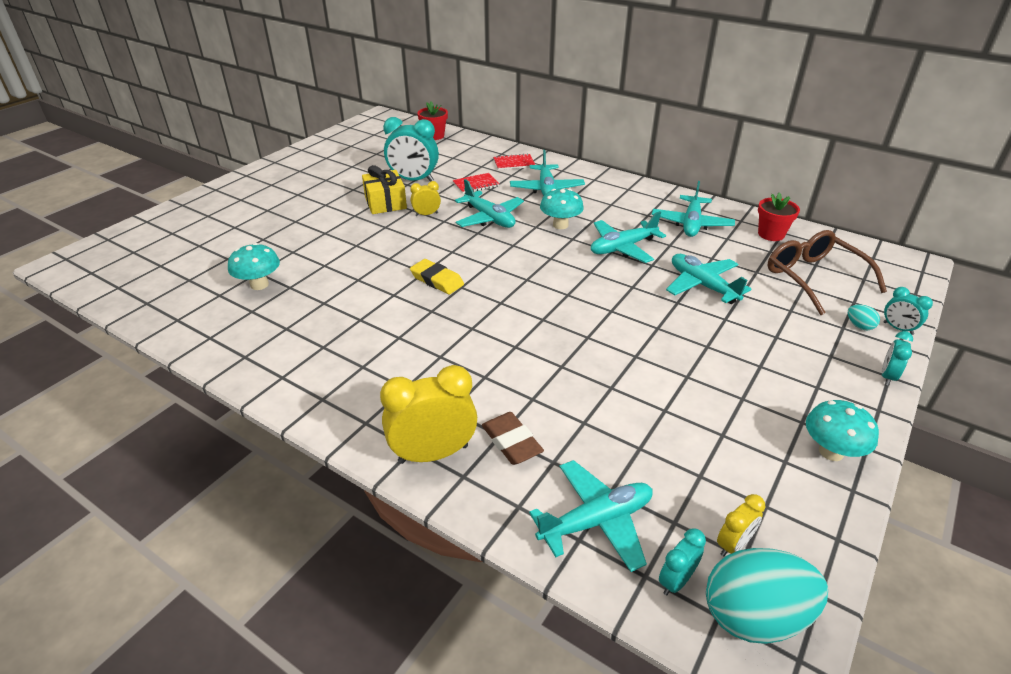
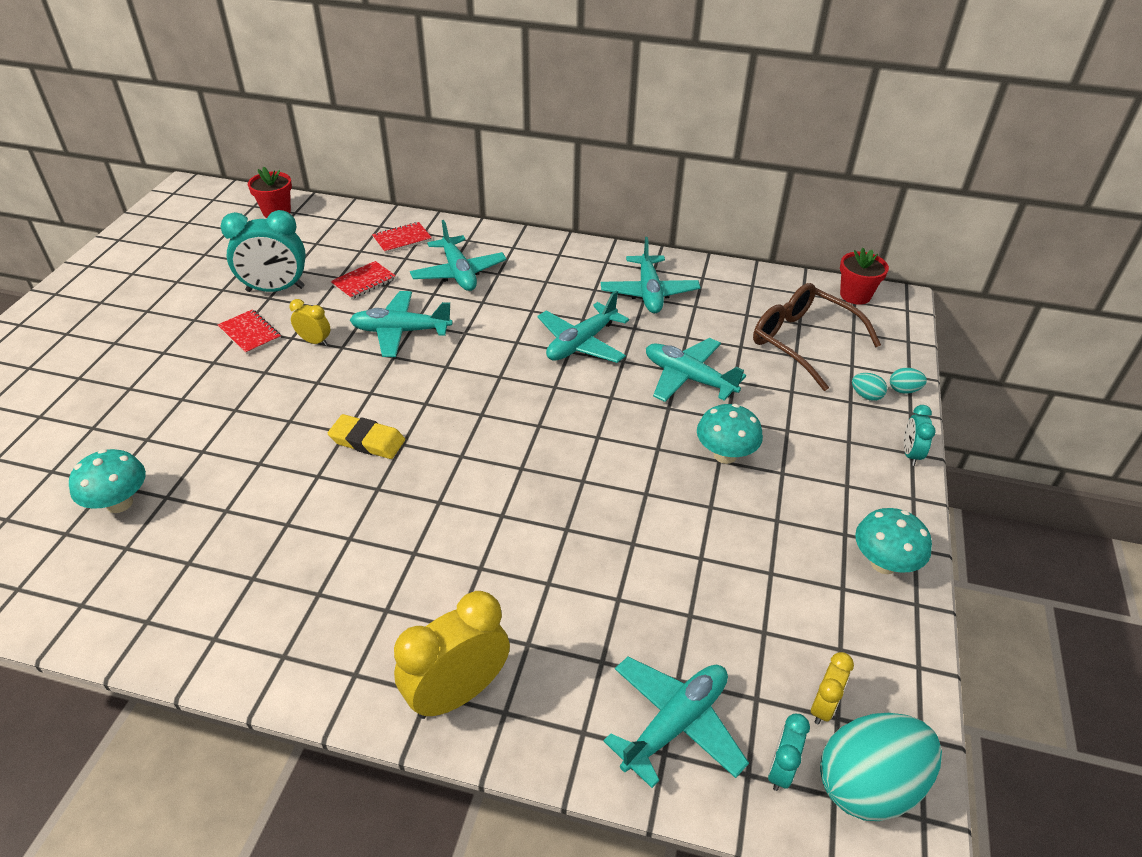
camera: 20 degrees left, 5 degrees up
(385, 203) = (250, 333): yellow gift -> red notebook
(426, 214) = (314, 341): yellow clock -> yellow clock turned 60 degrees clockwise
(489, 218) = (401, 331): turquoise plane -> turquoise plane turned 150 degrees clockwise
(511, 442) = (545, 649): brown eraser -> none
(560, 225) = (495, 324): turquoise mushroom -> turquoise mushroom (725, 455)
(771, 234) = (741, 291): red flower pot -> red flower pot (855, 295)
(898, 328) = (903, 390): turquoise clock -> turquoise egg

